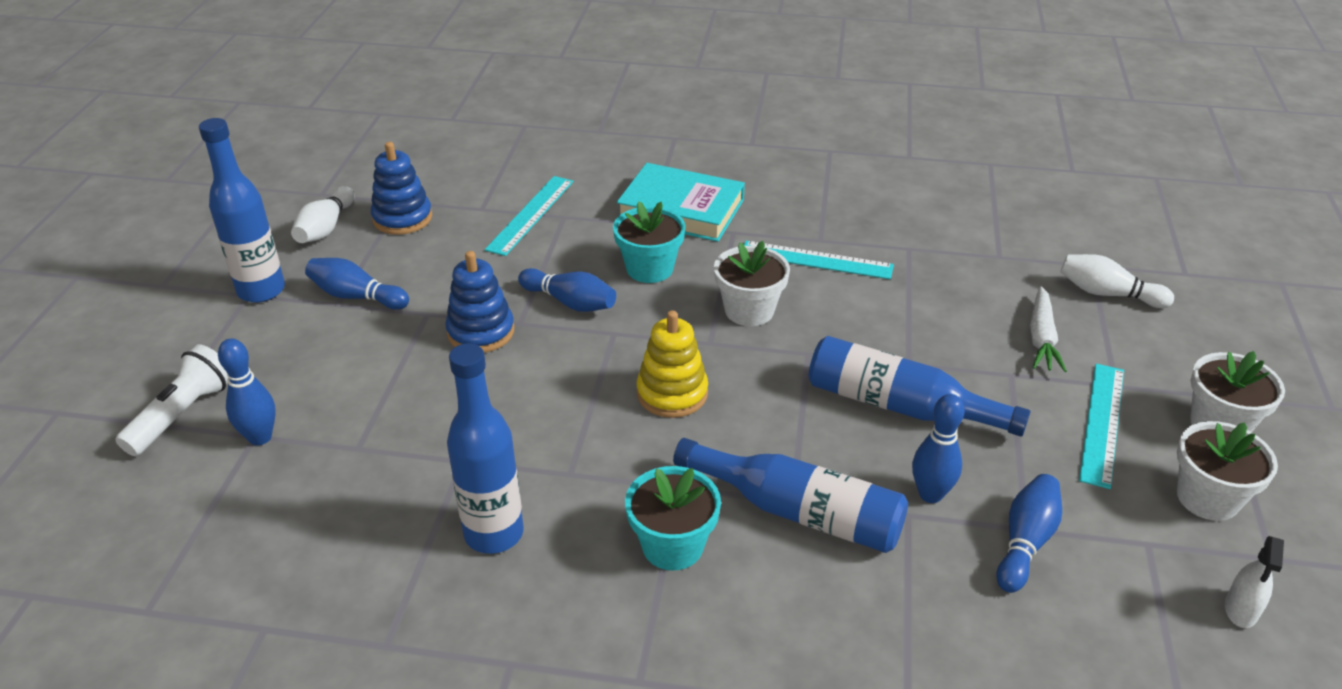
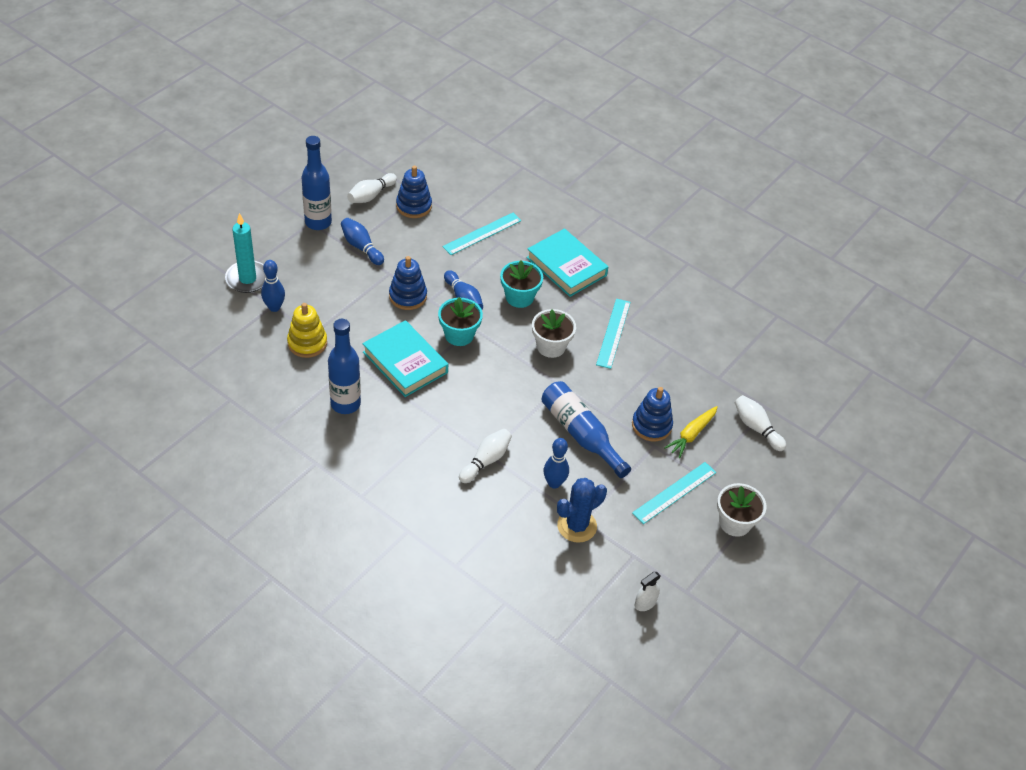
camera: 25 degrees right, 10 degrees up
(183, 414) = (247, 279): white flashlight -> turquoise candle
(548, 424) = (405, 362): none -> turquoise book
(672, 393) = (475, 374): yellow stacking toy -> yellow stacking toy (307, 343)
(672, 546) = (417, 448): turquoise flower pot -> turquoise flower pot (459, 335)
(799, 512) = (486, 461): blue bottle -> white bowling pin
(816, 260) = (613, 333): turquoise ruler -> turquoise ruler turned 60 degrees clockwise
(980, 350) = (651, 425): none -> blue stacking toy
(1025, 542) = (577, 526): blue bowling pin -> blue cactus
(1041, 338) = (691, 435): white carrot -> yellow carrot
(1207, 498) = (686, 552): white flower pot -> none

